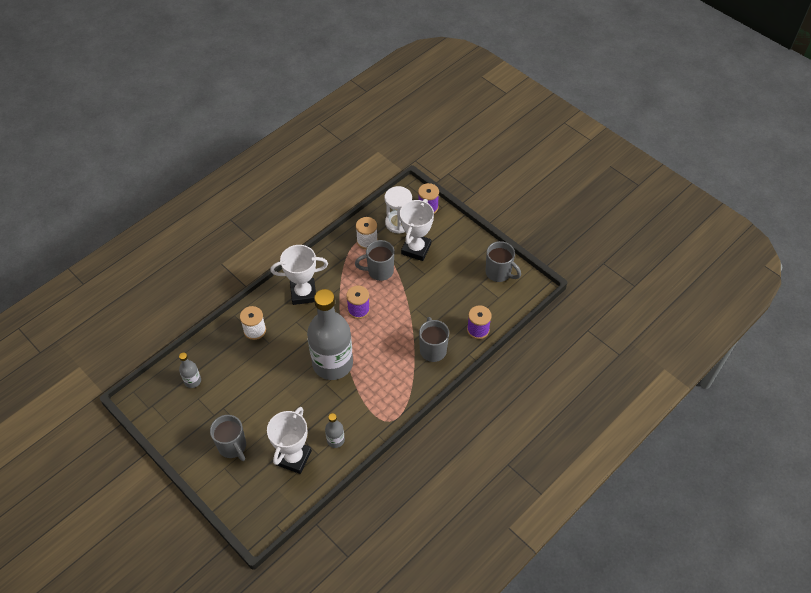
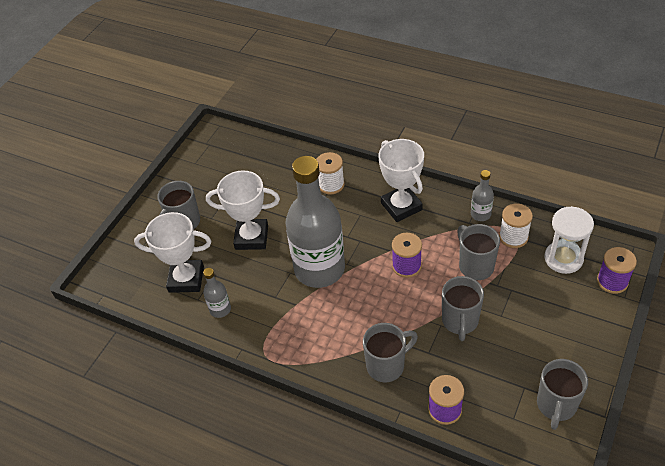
camera: 75 degrees right, 5 degrees down
(192, 381) = (248, 162): grey bottle -> grey bottle (480, 214)
(416, 249) = (534, 292): white trophy -> white trophy (251, 237)
(418, 297) = (460, 321): none -> grey mug

